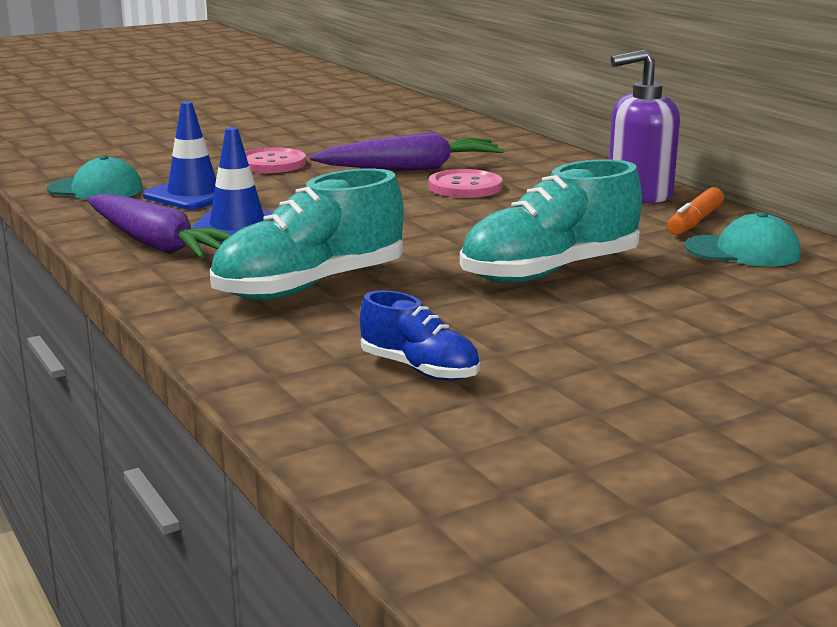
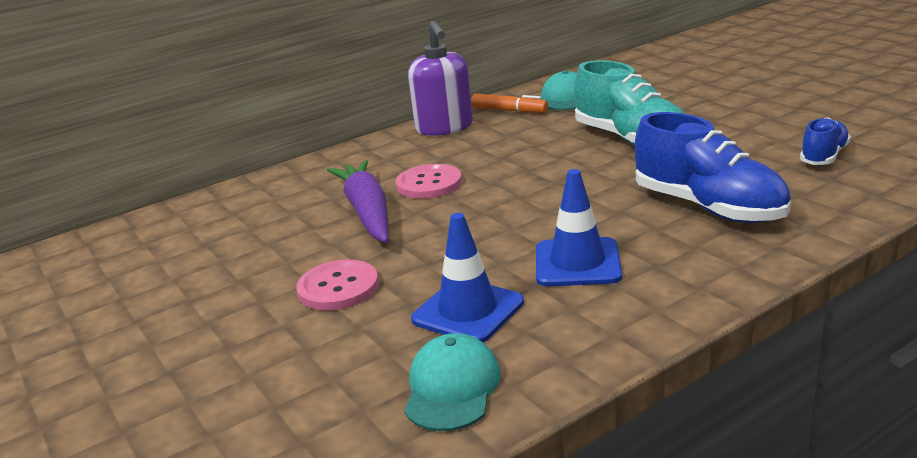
camera: 90 degrees left, 5 degrees up
(156, 244) = (644, 294): purple carrot -> none
(310, 286) = (708, 207): turquoise shoe -> blue shoe

